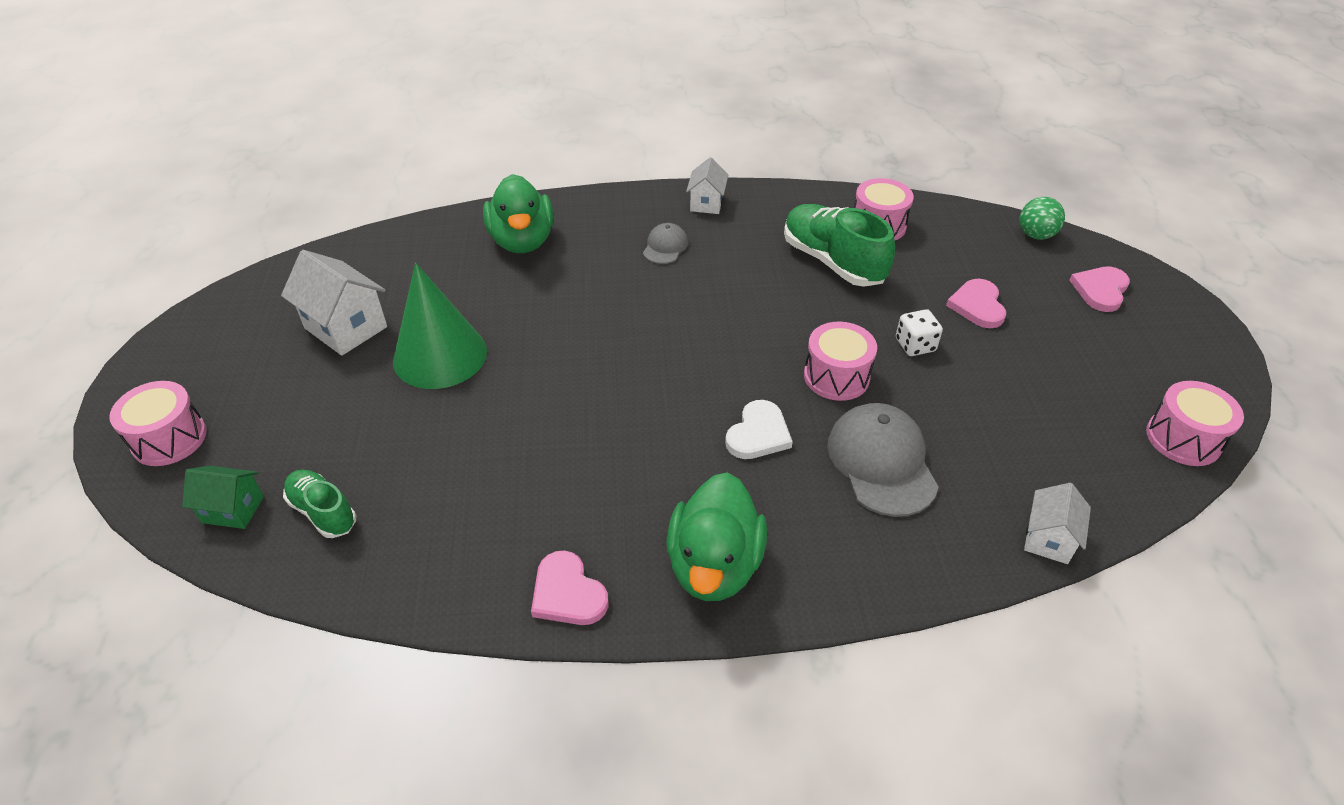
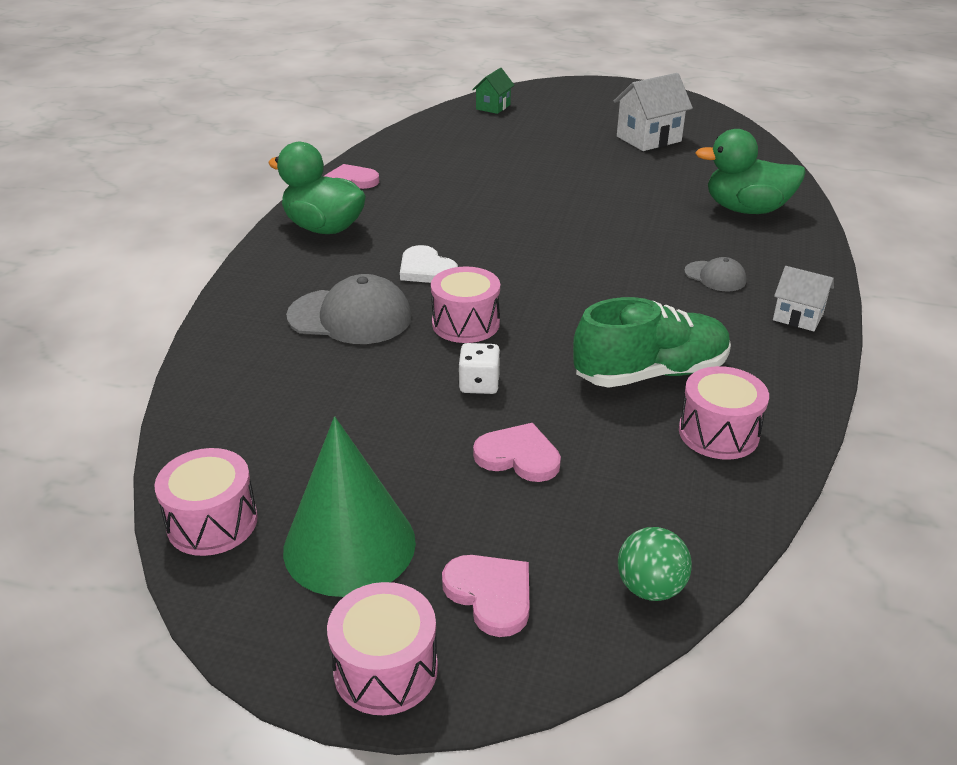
camera: 110 degrees right, 10 degrees down
(169, 439) = (564, 94): pink drum -> pink drum (385, 669)
(323, 512) = (472, 126): green shoe -> none
(440, 355) = (598, 165): green cone -> green cone (349, 545)
(1048, 539) = (202, 372): white house -> none

